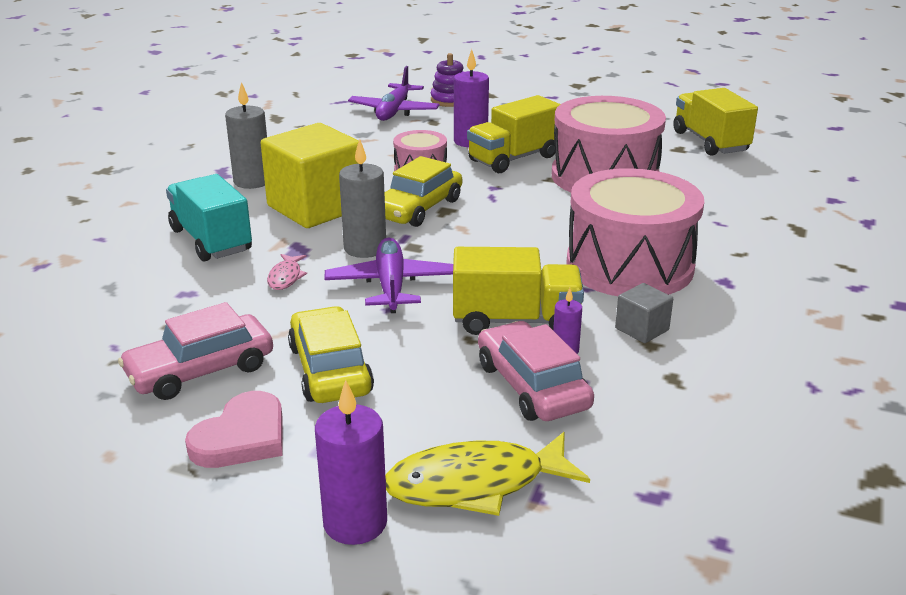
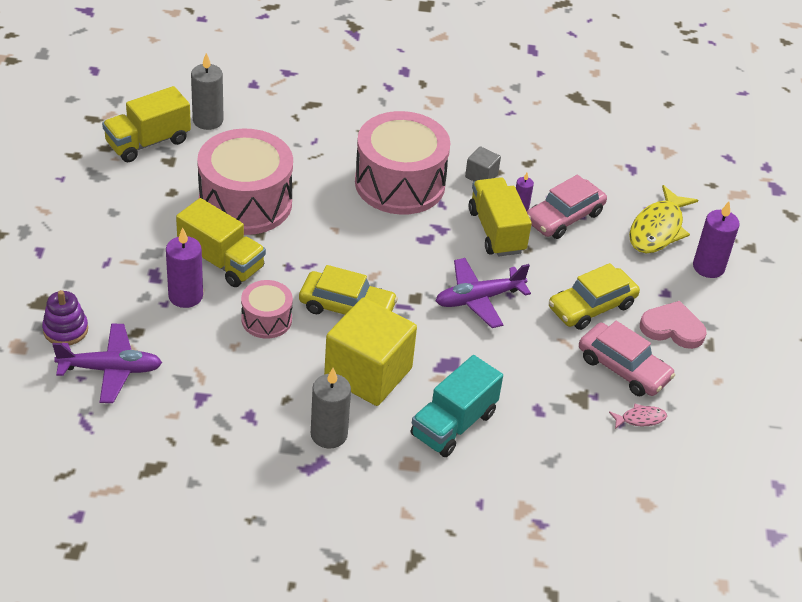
camera: 110 degrees left, 15 degrees up
(285, 277) = (492, 359): pink fish -> pink fish (640, 419)
(365, 248) = (429, 325): grey candle -> grey candle (208, 120)
(475, 484) = (657, 229): yellow fish -> yellow fish turned 60 degrees clockwise

